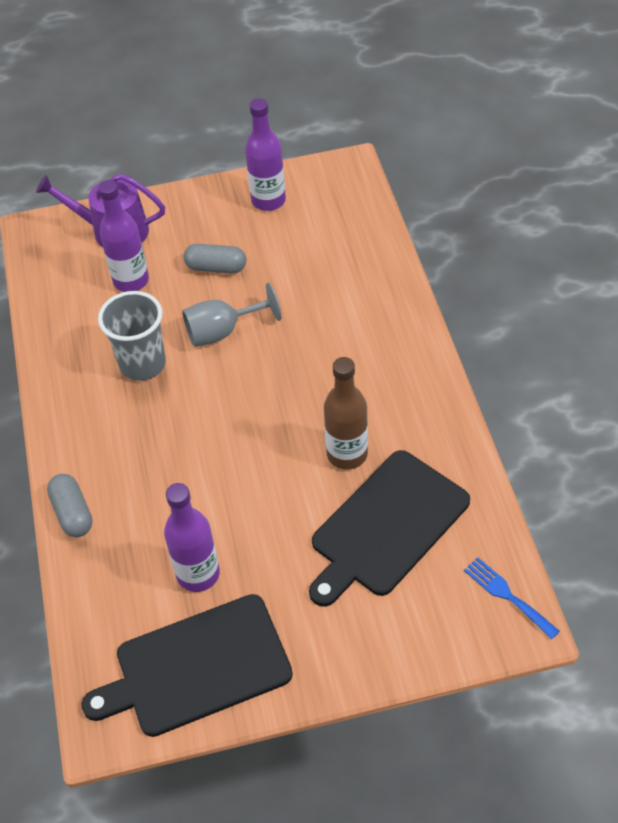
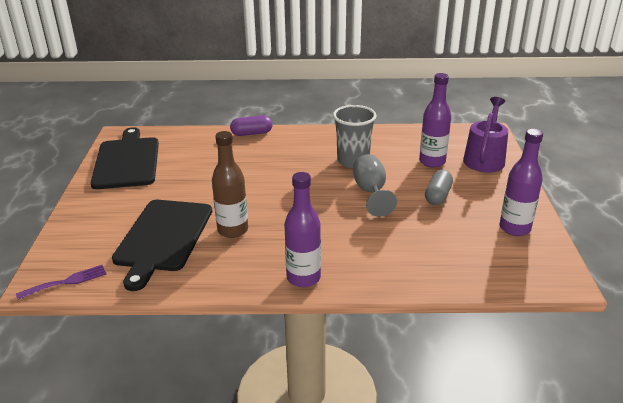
camera: 100 degrees right, 20 degrees down
(72, 513) = (251, 133): grey capsule -> purple capsule
(198, 574) = (183, 166): purple bottle -> purple bottle (303, 278)
(386, 526) = (163, 237): black cutting board -> black cutting board turned 135 degrees counterclockwise
(507, 595) = (66, 282): blue fork -> purple fork

